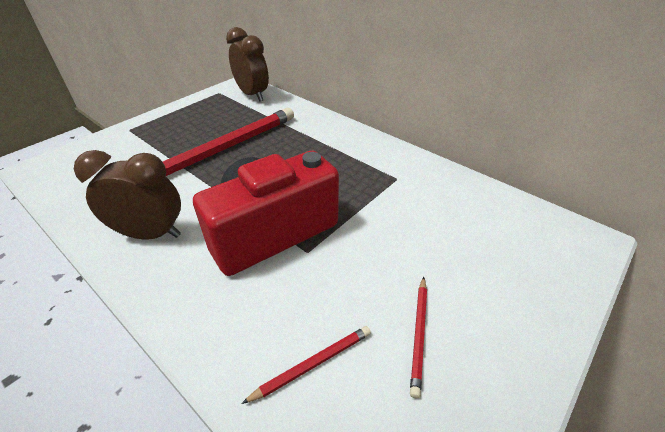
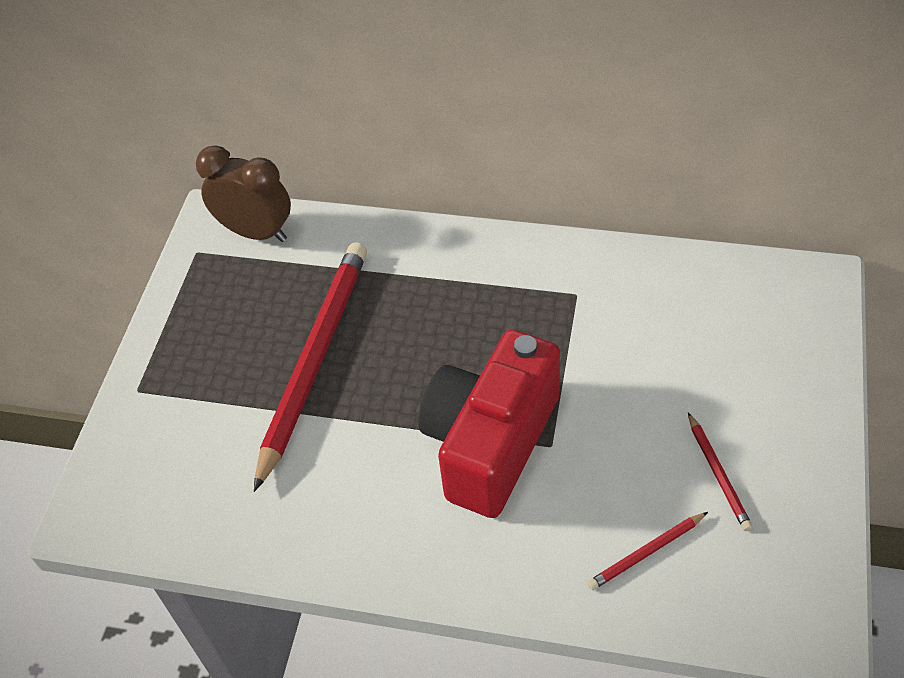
camera: 25 degrees left, 10 degrees up
(150, 234) = (356, 519): brown clock -> none
(312, 364) = (646, 552): red pencil -> red pencil turned 150 degrees counterclockwise

